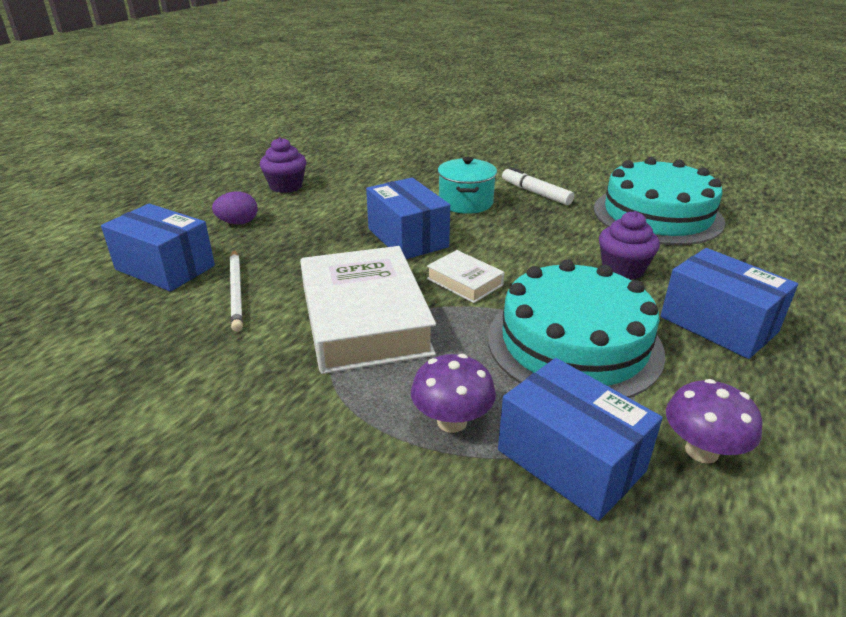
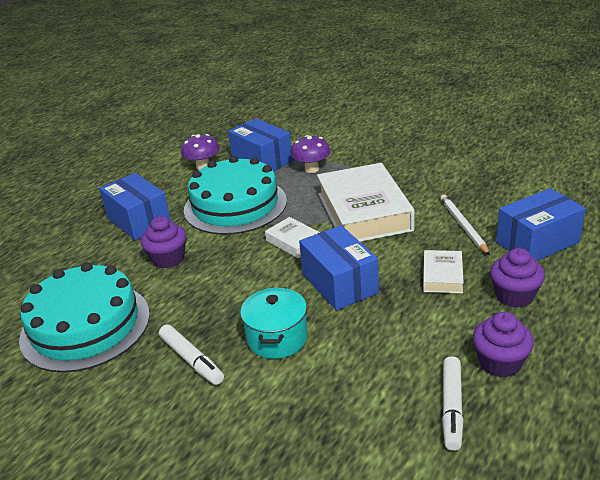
camera: 175 degrees left, 0 degrees up
(165, 267) = (537, 242): blue box -> blue box turned 60 degrees counterclockwise
(238, 223) = (514, 296): purple egg -> purple cupcake
(296, 240) = (442, 276): none -> white book
(334, 169) = (452, 407): none -> white marker

